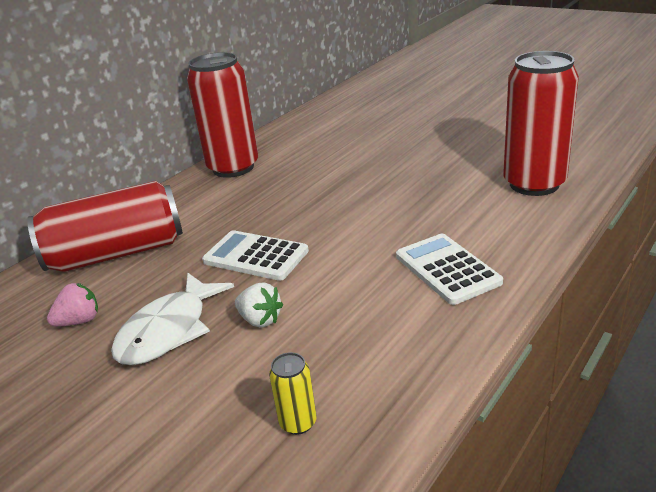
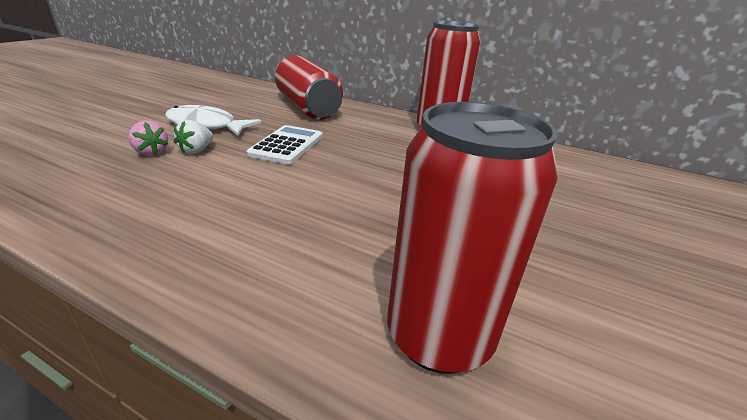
camera: 75 degrees right, 0 degrees up
(79, 321) = (233, 106): pink strawberry -> pink strawberry (151, 152)
(298, 422) = (64, 167): yellow can -> none
(447, 269) = (221, 235): white calculator -> none

